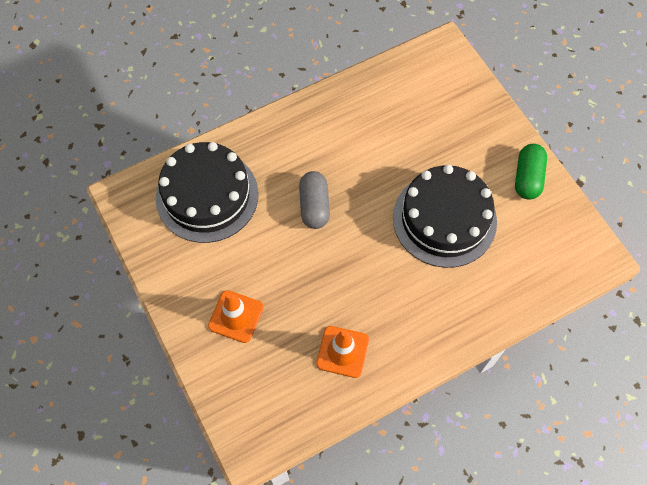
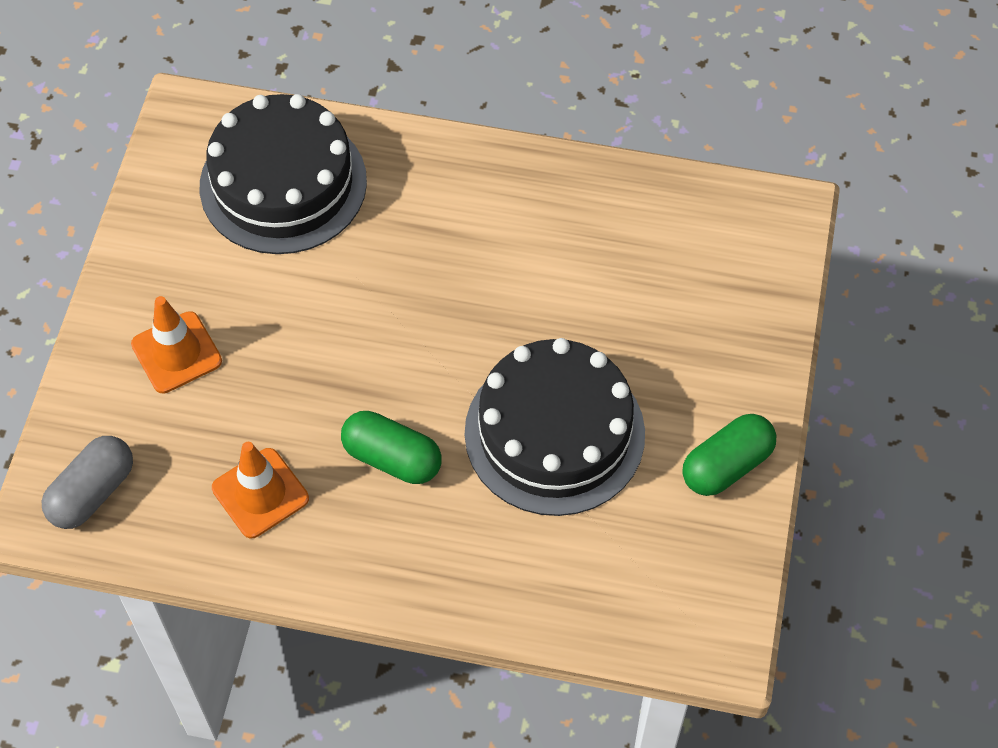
camera: 40 degrees right, 5 degrees down
(314, 206) = (402, 292): grey capsule -> grey capsule (92, 492)
(386, 287) = (392, 458): none -> green capsule

